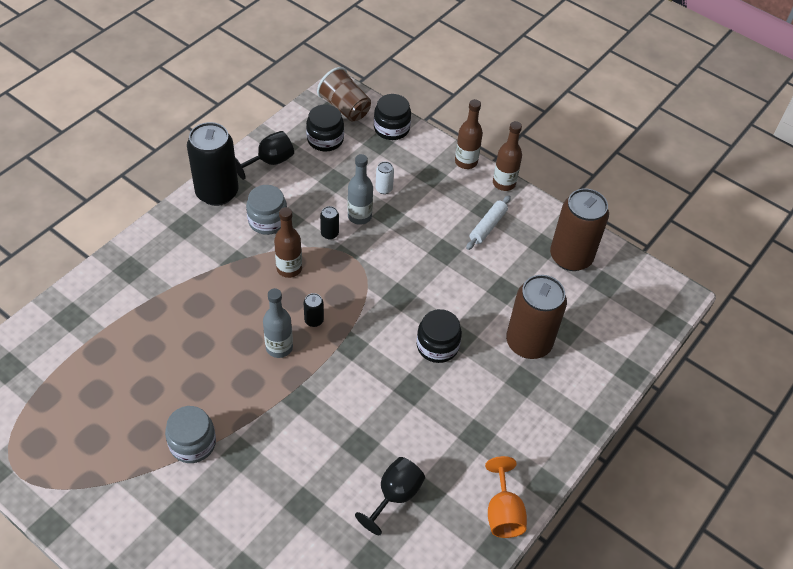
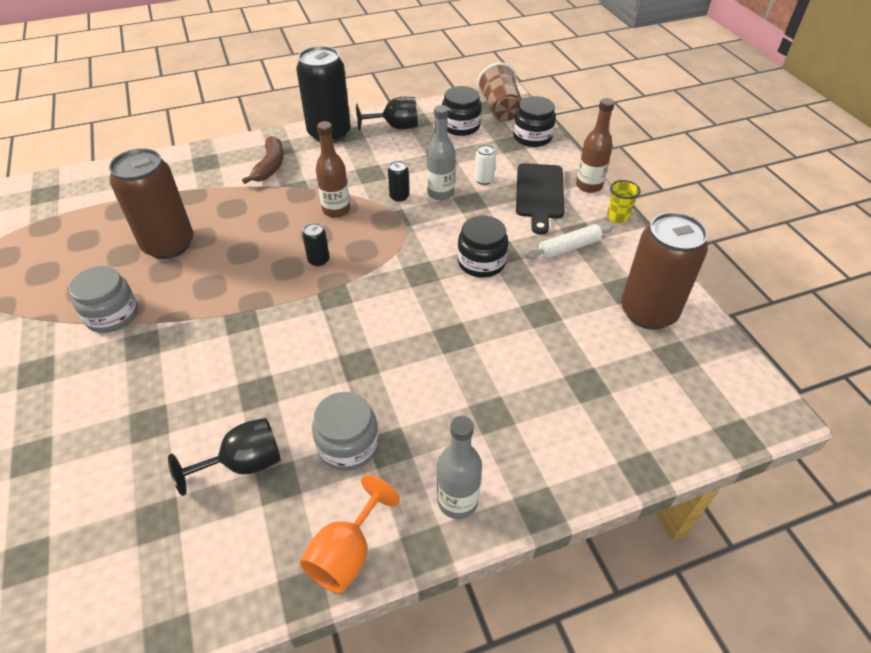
camera: 35 degrees right, 5 degrees down
(194, 249) = (270, 166): none -> brown banana
(267, 220) = (352, 168): grey jar -> grey jar (348, 445)
(279, 347) = (265, 269): grey bottle -> grey bottle (457, 501)
(435, 185) = (539, 194): none -> black cutting board
(437, 346) = (421, 335): black jar -> black jar (481, 262)
(504, 183) = (617, 217): brown bottle -> yellow cup
(528, 343) = (529, 377): brown can -> brown can (169, 245)

